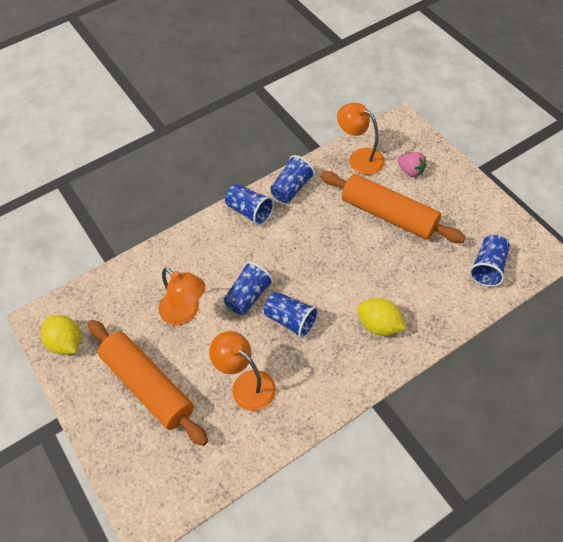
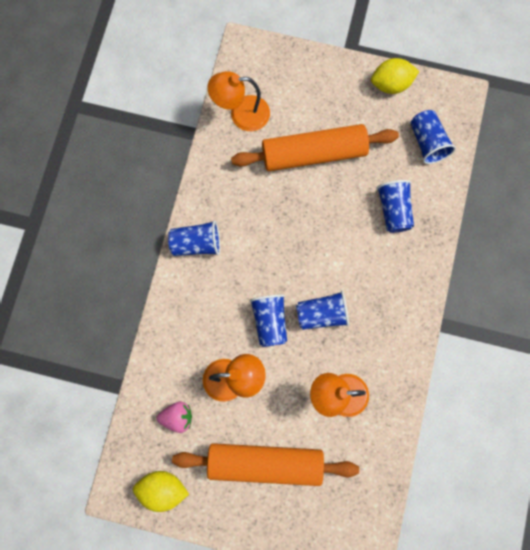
camera: 45 degrees left, 20 degrees up
(291, 188) = (211, 191): blue cup -> blue cup (393, 210)
(379, 325) = (390, 261): yellow lemon -> yellow lemon (391, 84)
(410, 171) = (295, 95): pink strawberry -> pink strawberry (177, 417)

